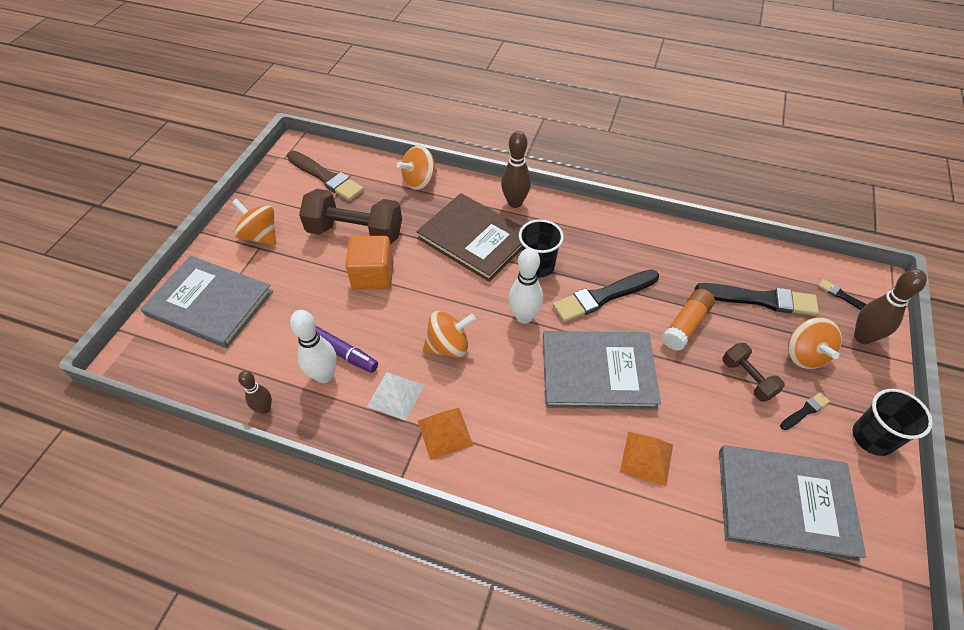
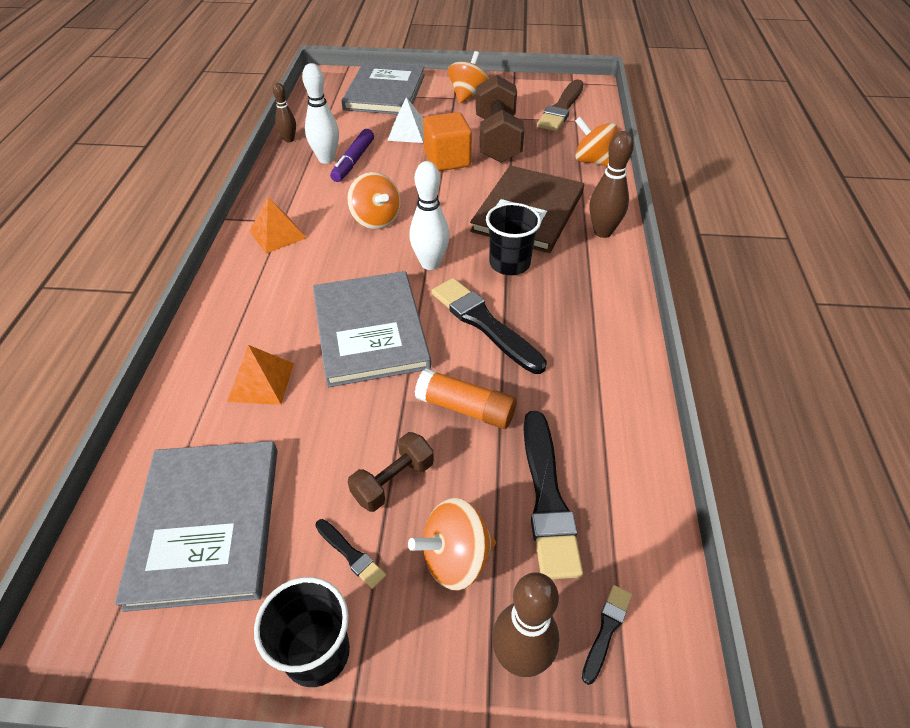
camera: 75 degrees right, 5 degrees down
(395, 395) = (313, 199): white pyramid -> white pyramid (408, 132)

